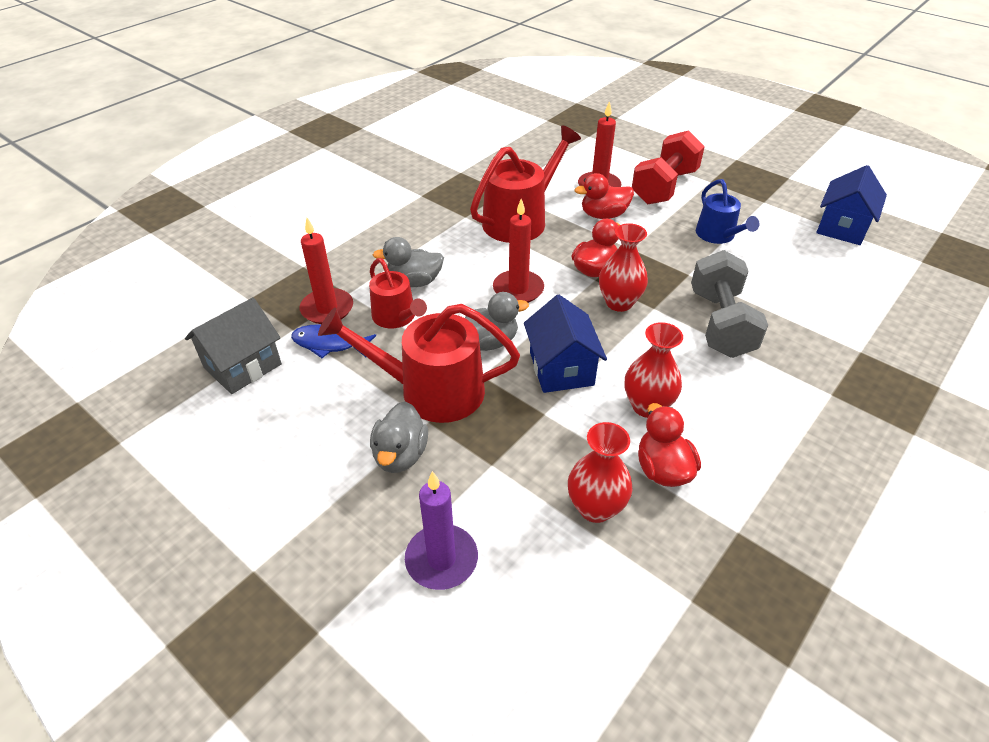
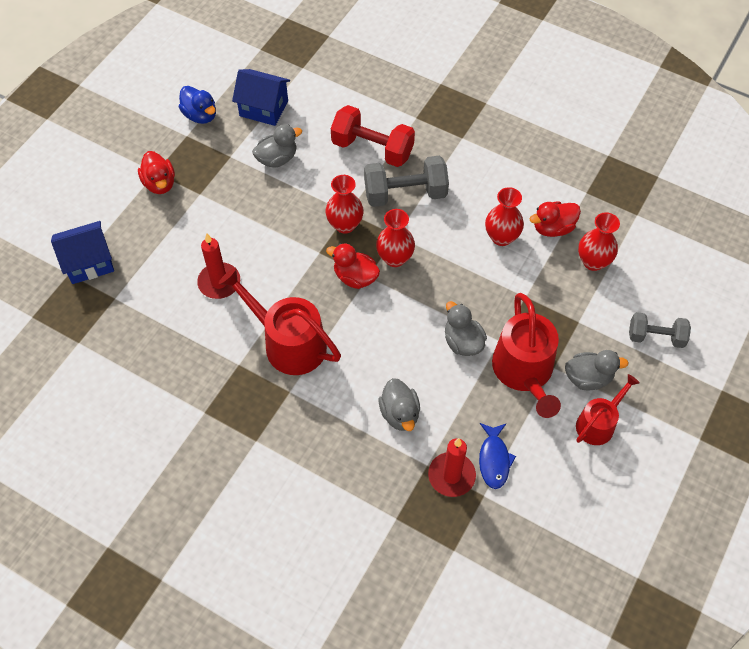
camera: 100 degrees left, 15 degrees up
(242, 366) = (536, 519): grey house -> none
(396, 317) = (449, 416): red watering can -> red watering can (598, 424)
(441, 559) = (655, 337): purple candle -> grey dumbbell
(518, 289) = (393, 330): red candle -> none
(561, 368) = (479, 290): blue house -> blue house (89, 262)
(603, 215) = (270, 276): red duck -> red duck (160, 183)
(664, 187) = (214, 229): red dumbbell -> red dumbbell (372, 149)
(670, 270) = (345, 225): none -> red vase
(718, 235) = (289, 191): blue watering can -> none
(765, 231) = (277, 159): none -> grey duck
(820, 187) = (200, 115): none -> blue duck

